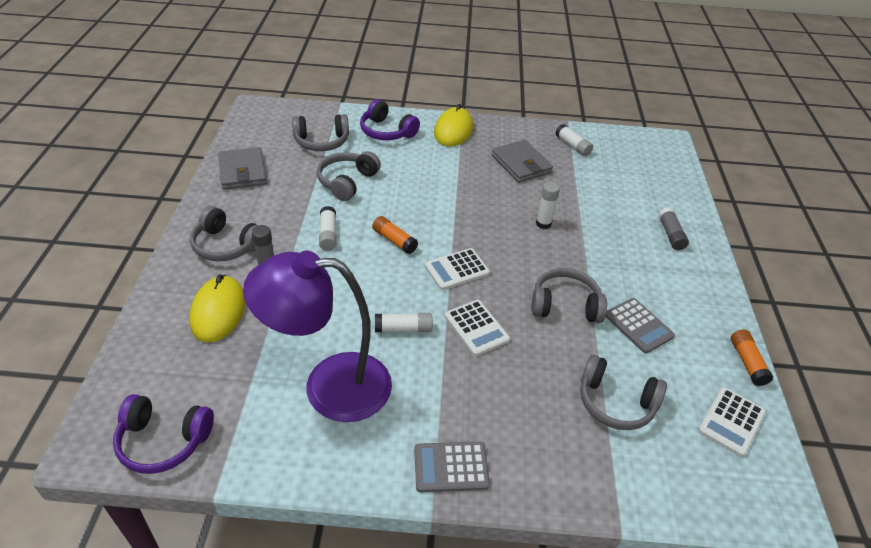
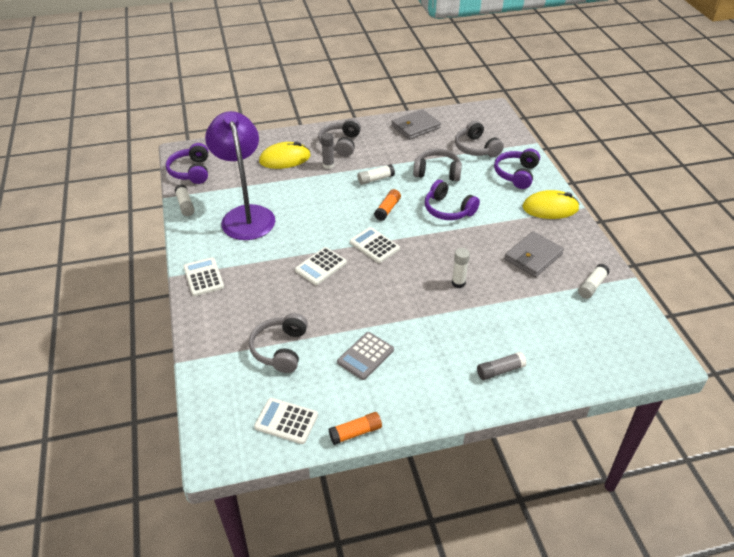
camera: 75 degrees right, 0 degrees up
(403, 329) = (304, 233): white glue stick -> white glue stick (185, 205)
(420, 195) = (448, 210): none -> purple headphones
(451, 467) = (203, 277): grey calculator -> white calculator
(565, 305) = (367, 309): grey headphones -> none

